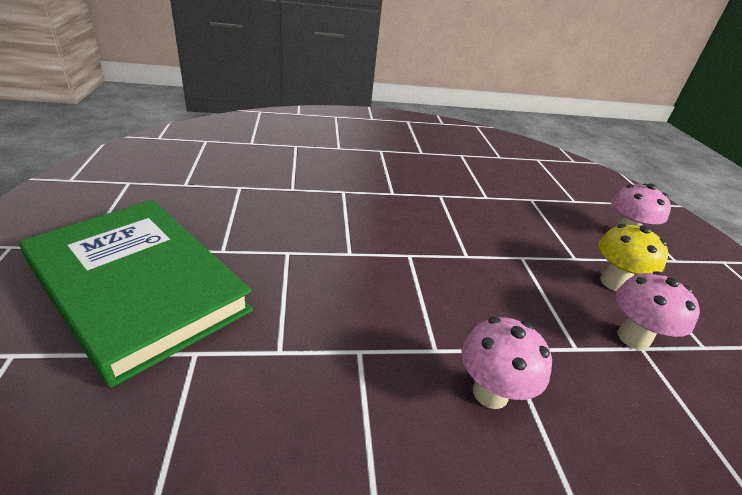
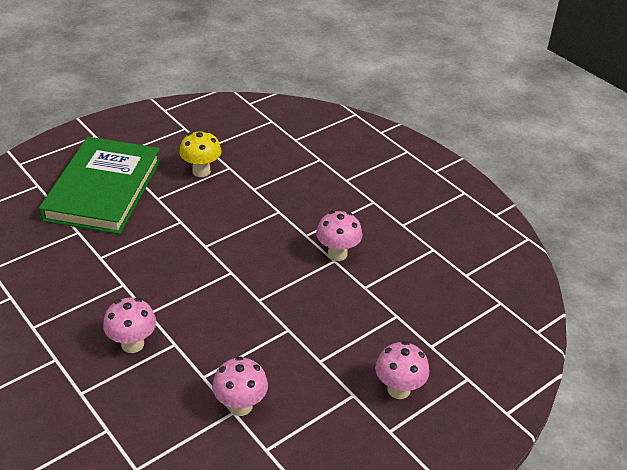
camera: 60 degrees right, 5 degrees up
(433, 190) = (337, 254): none -> pink mushroom
(613, 282) = (305, 389): yellow mushroom -> yellow mushroom (201, 171)

